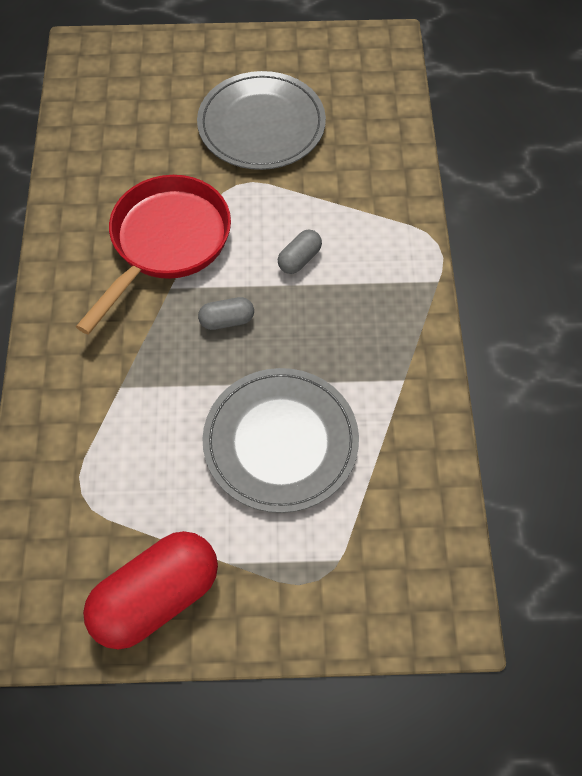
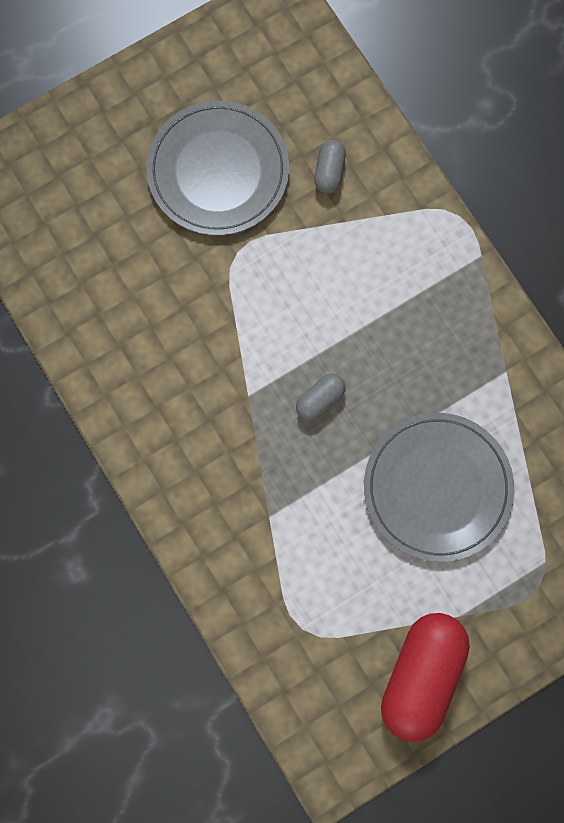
camera: 30 degrees left, 15 degrees up
(166, 243) = (213, 352): red pan -> none
(299, 259) = (345, 301): grey capsule -> grey capsule (329, 171)

